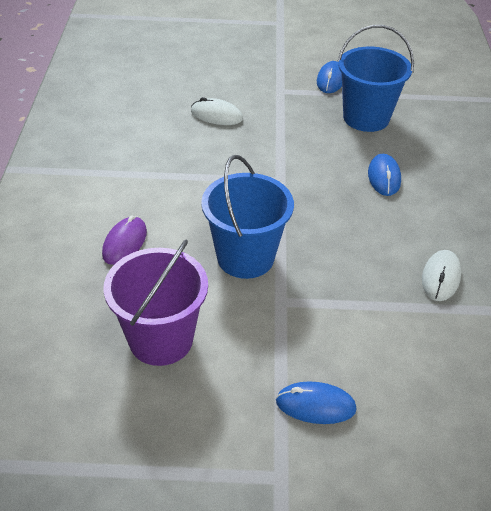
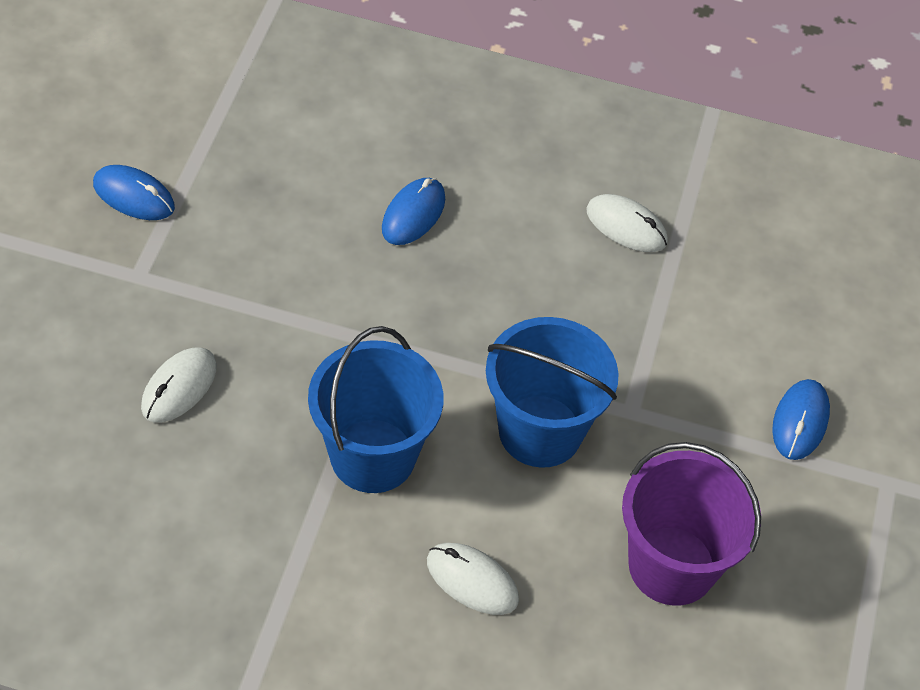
camera: 80 degrees left, 10 degrees up
(124, 243) = (472, 581): purple mouse -> white mouse
(366, 118) = (260, 185): blue bucket -> blue bucket (372, 455)
(384, 177) = (413, 214): blue mouse -> blue mouse turned 75 degrees counterclockwise

